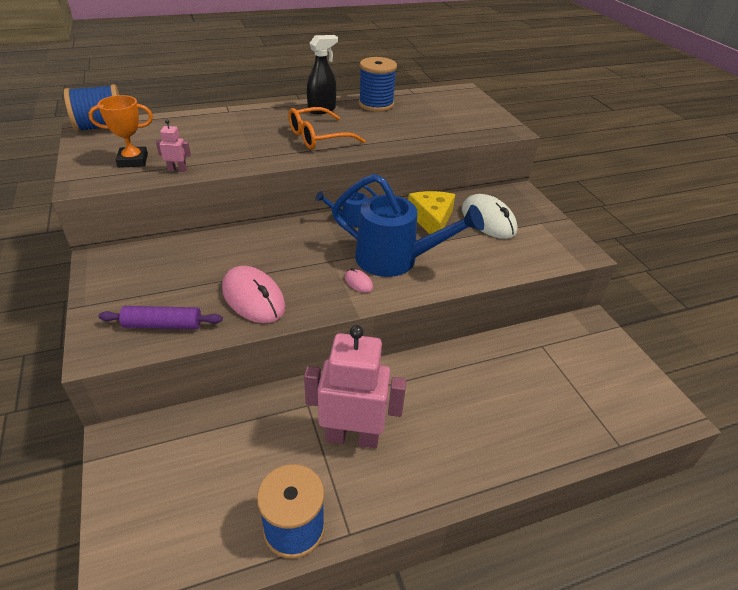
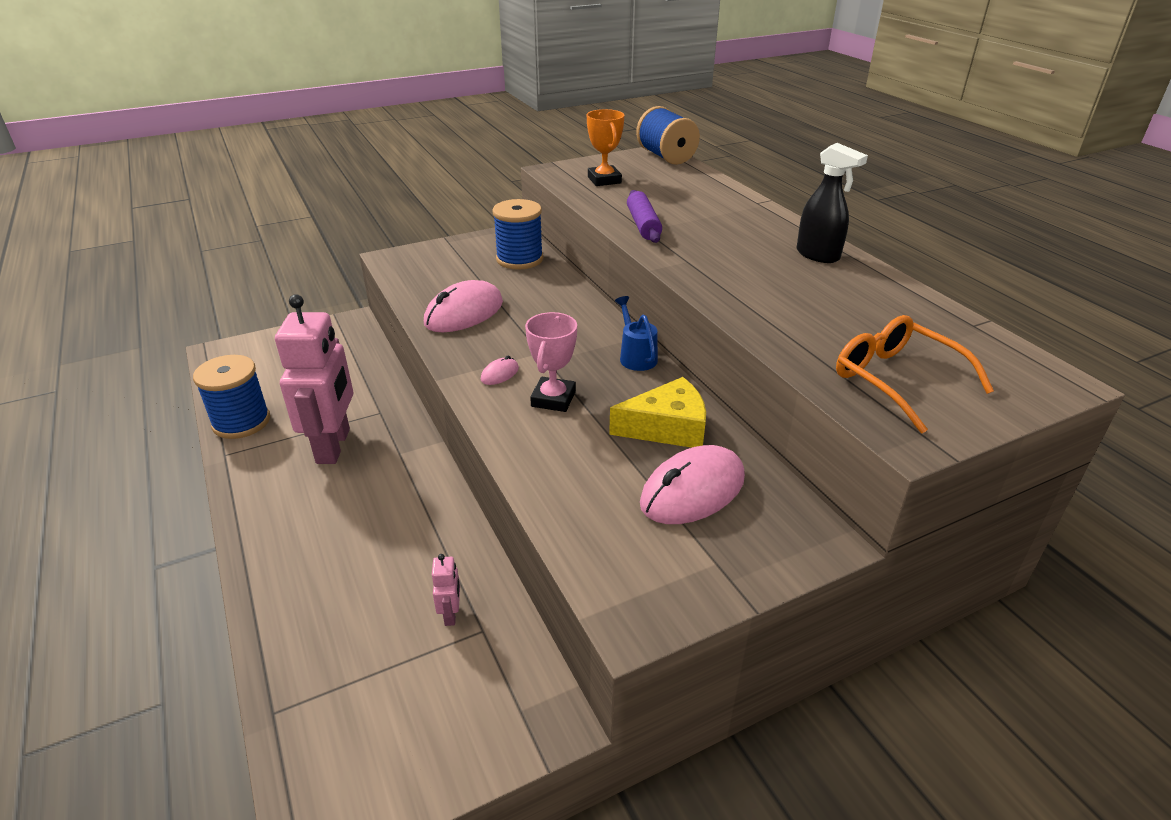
camera: 85 degrees right, 5 degrees down
(163, 325) = (423, 277): purple rolling pin -> purple rolling pin (643, 225)
(177, 170) = (596, 200): pink robot -> pink robot (451, 614)
(318, 137) = (725, 260): orange glasses -> orange glasses (896, 380)
(376, 104) = (882, 293): blue spool -> blue spool (519, 259)
(395, 260) = (553, 399): blue watering can -> pink trophy
(488, 220) = (692, 491): white mouse -> pink mouse

